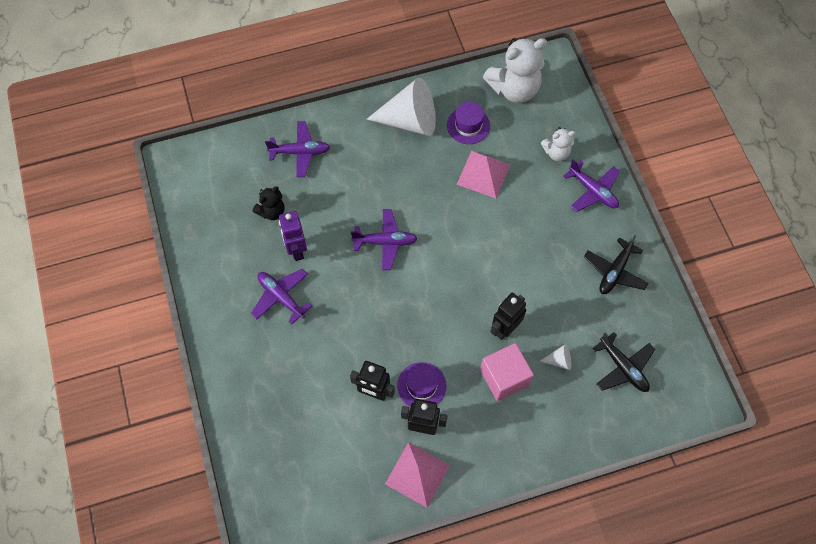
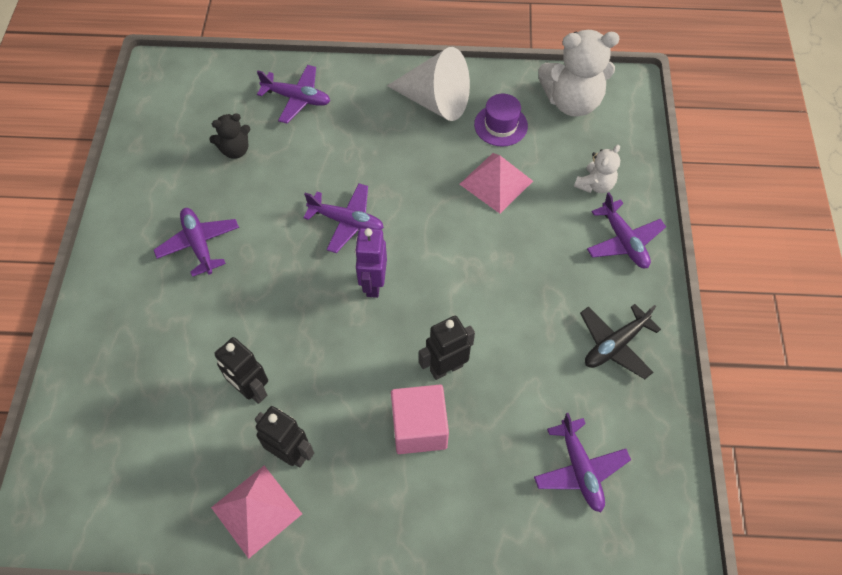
camera: 20 degrees right, 5 degrees down
(296, 250) = (242, 199): purple robot -> purple robot (373, 284)
(421, 385) = (312, 401): purple hat -> none
(556, 153) = (595, 185): white teddy bear -> white teddy bear turned 60 degrees counterclockwise
(559, 360) = (498, 431): white cone -> none
(623, 367) = (580, 469): black plane -> purple plane

